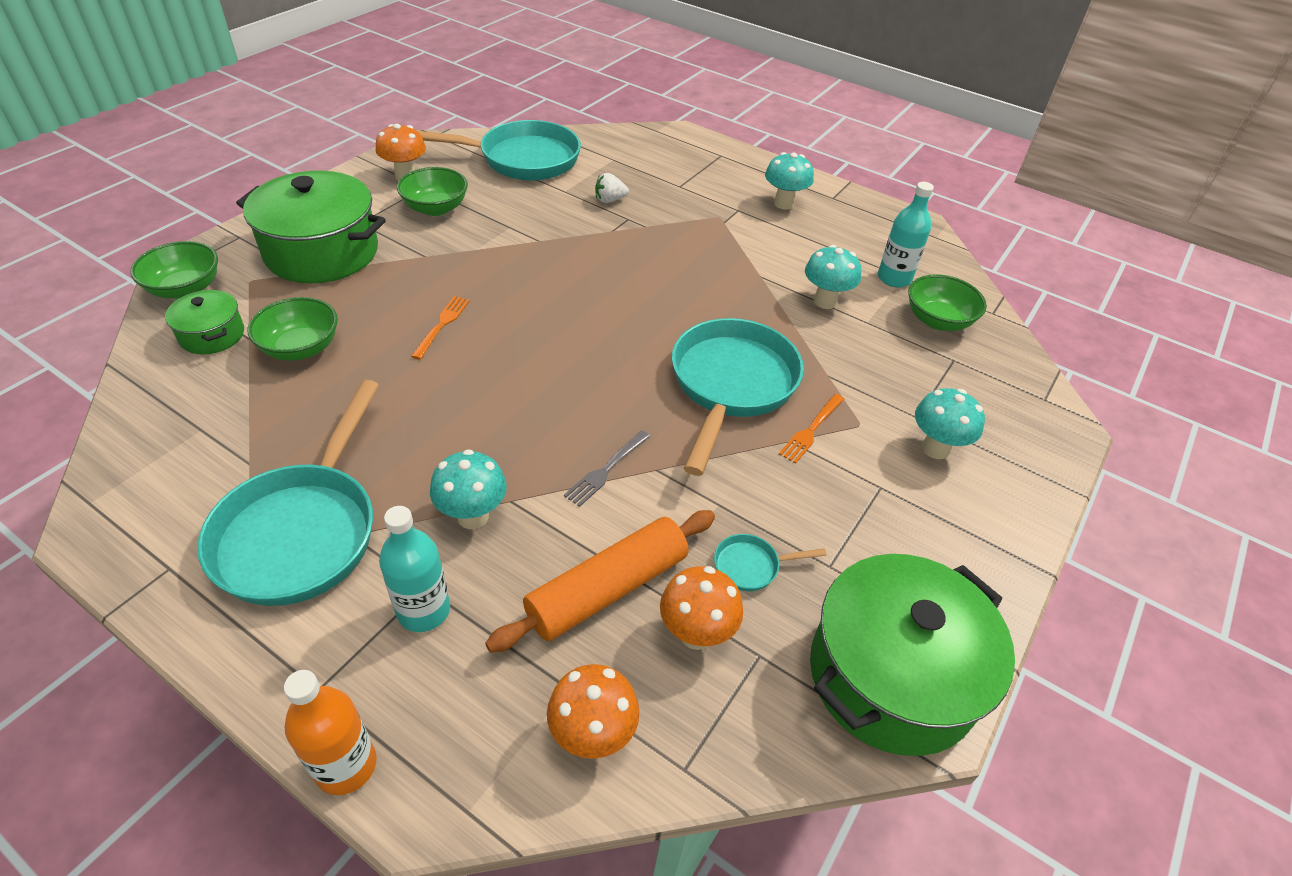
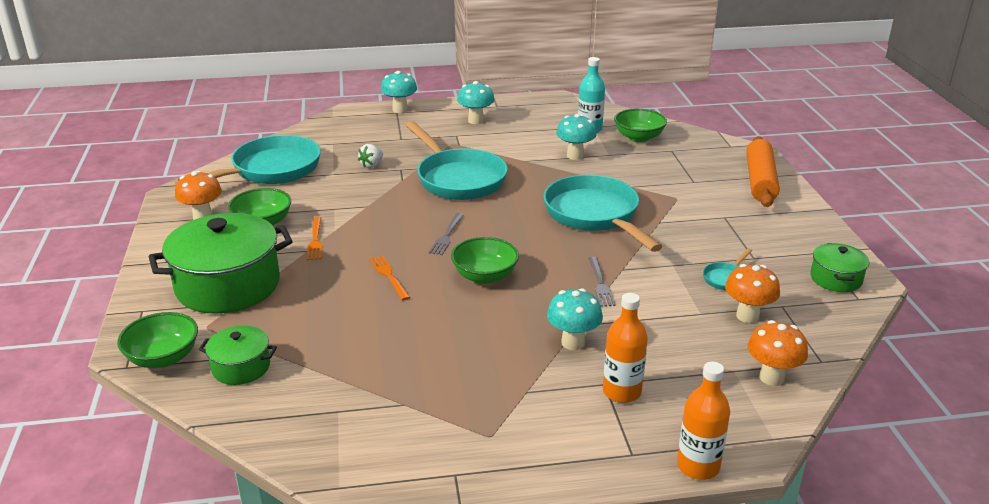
camera: 40 degrees left, 15 degrees down
(301, 348) = (320, 337): green bowl -> green bowl (485, 276)
(302, 531) = (498, 408): turquoise pan -> turquoise pan (458, 179)
(424, 610) = (622, 392): turquoise bottle -> orange bottle
(554, 315) = (447, 236): none -> grey fork
(607, 589) = (685, 326): orange rolling pin -> orange rolling pin (760, 181)
(811, 430) = (661, 212): orange fork -> orange fork (315, 240)
(891, 676) = (836, 279): green pot -> green pot, size x0.50
(935, 448) = (721, 189): turquoise mushroom -> turquoise mushroom (400, 110)

